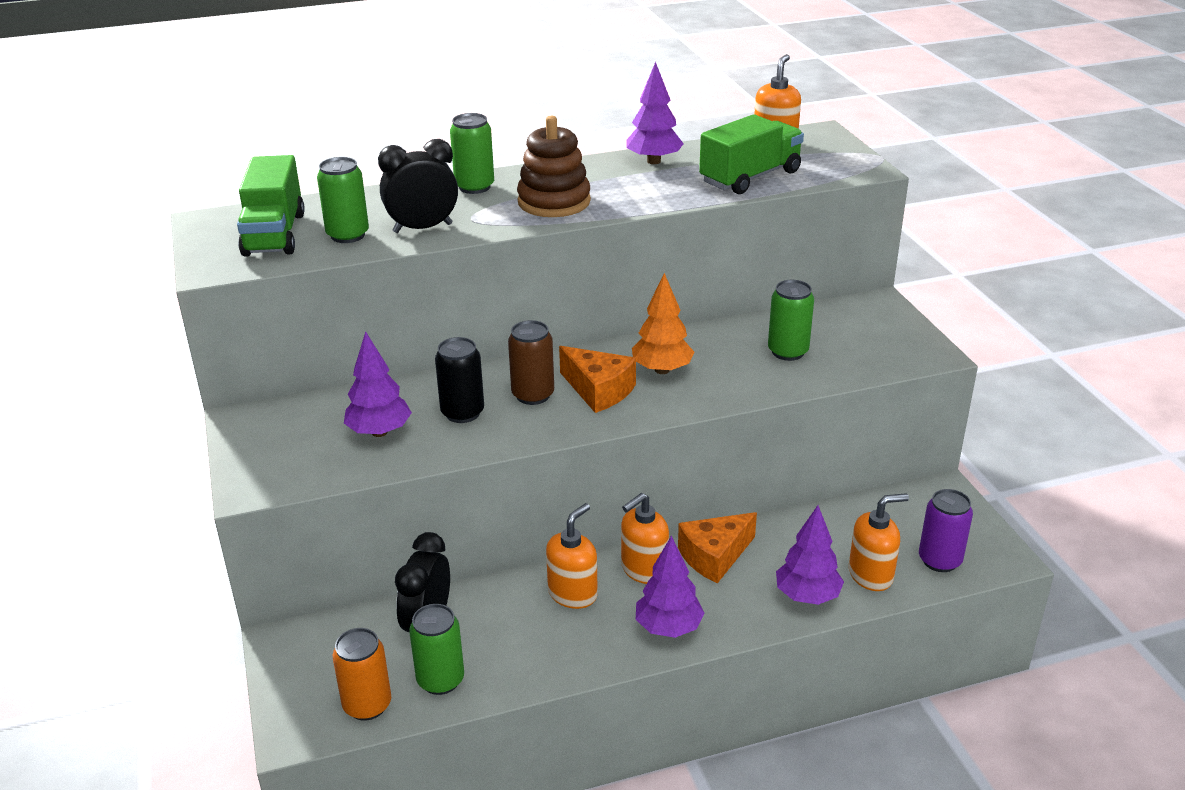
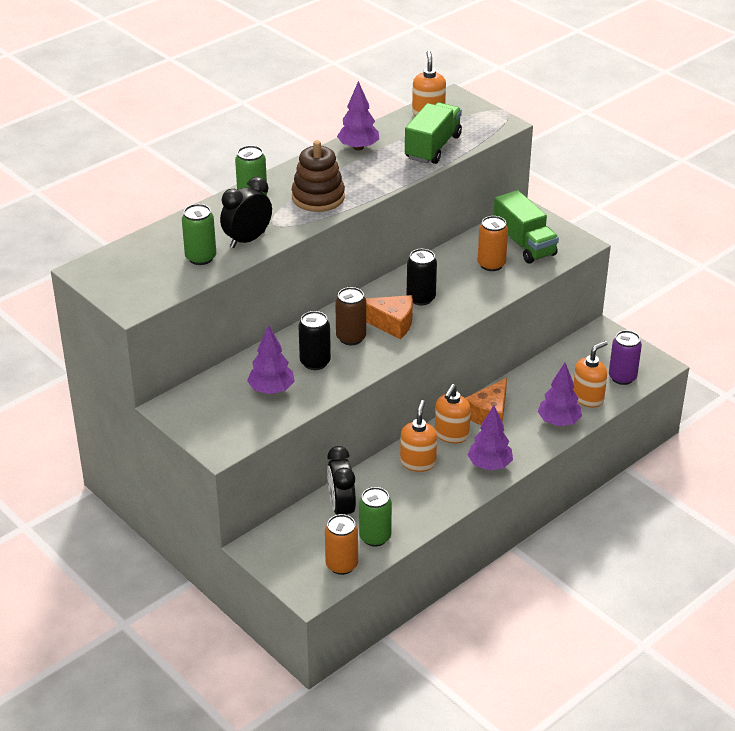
camera: 25 degrees left, 5 degrees up
(274, 234) = (147, 269): green truck -> green truck (524, 244)
(662, 370) = (421, 298): orange tree -> black can
(788, 352) = (491, 264): green can -> orange can

